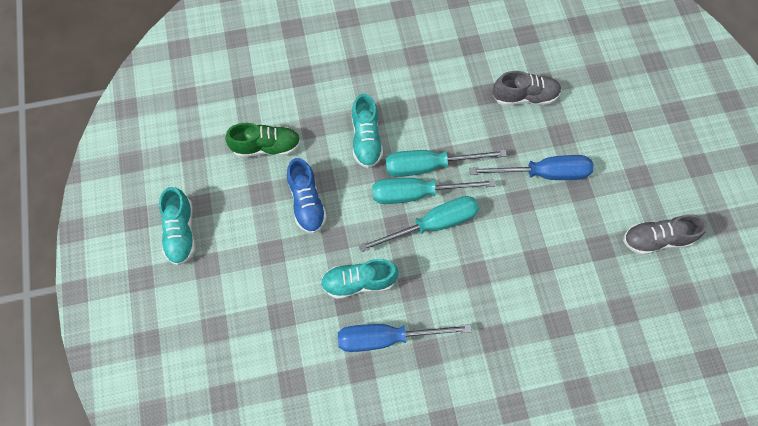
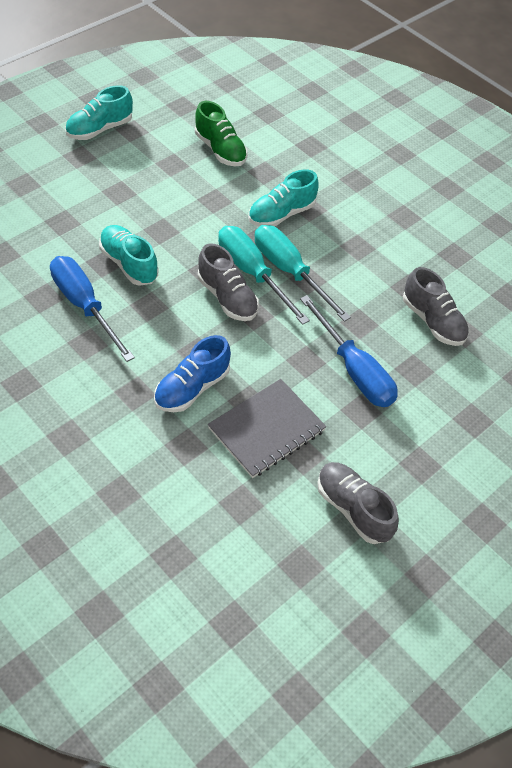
camera: 55 degrees right, 15 degrees down
(307, 202) = (184, 197): blue shoe -> blue shoe (192, 388)
(433, 224) = (227, 297): turquoise screwdriver -> grey shoe
(568, 260) = (266, 429): none -> grey notebook

